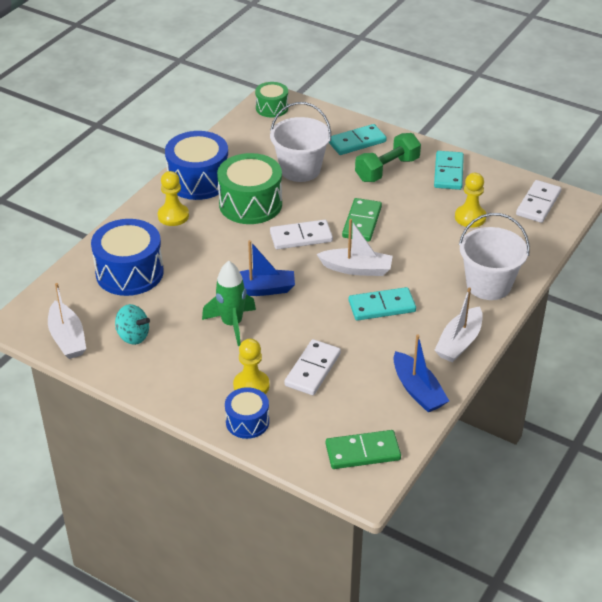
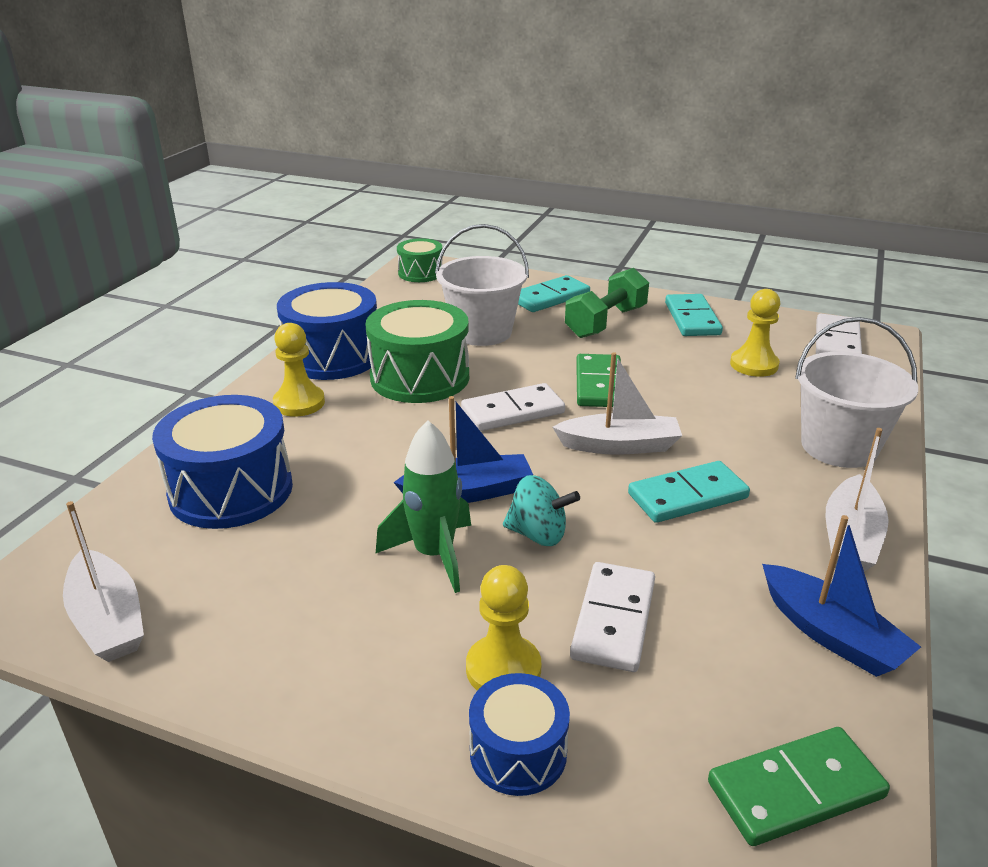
camera: 10 degrees left, 10 degrees down
(133, 336) = (245, 599): turquoise spinning top -> turquoise spinning top (538, 534)

